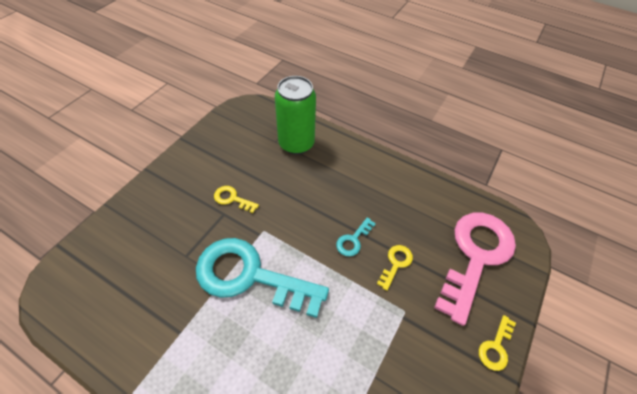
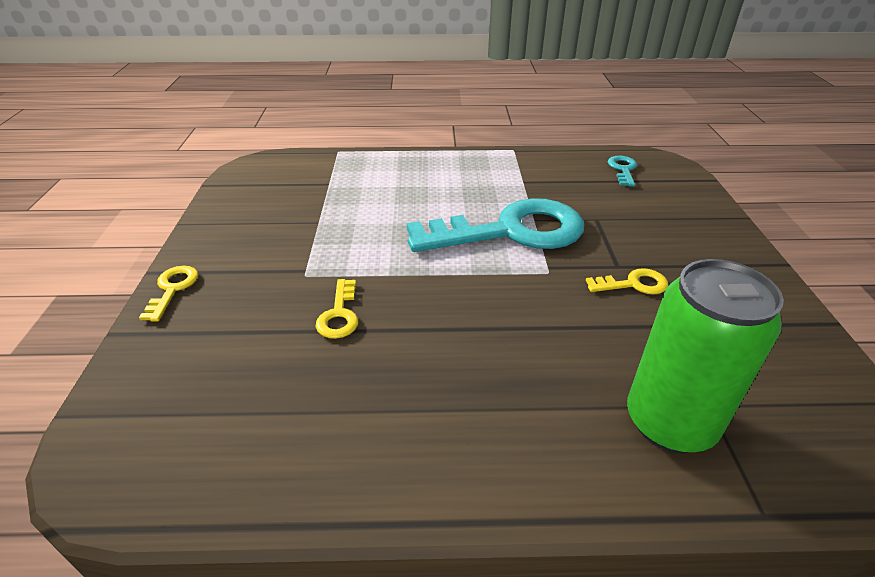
camera: 150 degrees right, 15 degrees down
(353, 240) = (420, 314): turquoise key -> turquoise key (623, 169)
(476, 256) = (203, 382): pink key -> none

